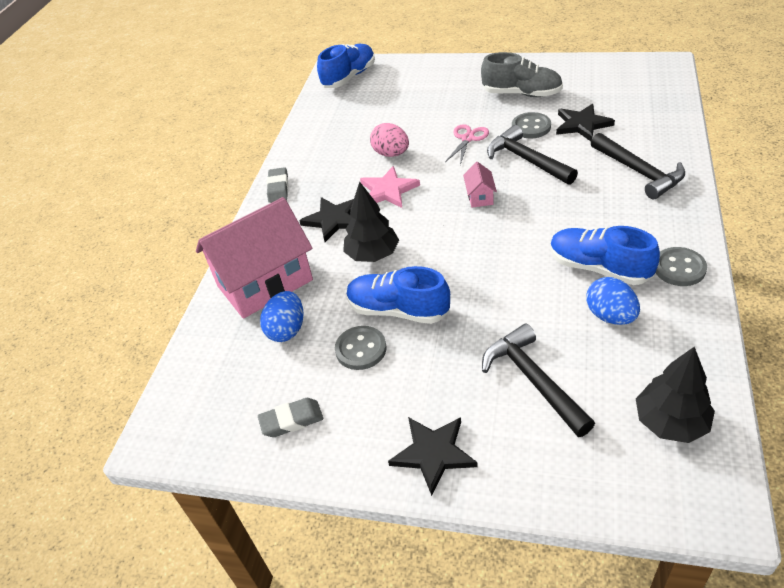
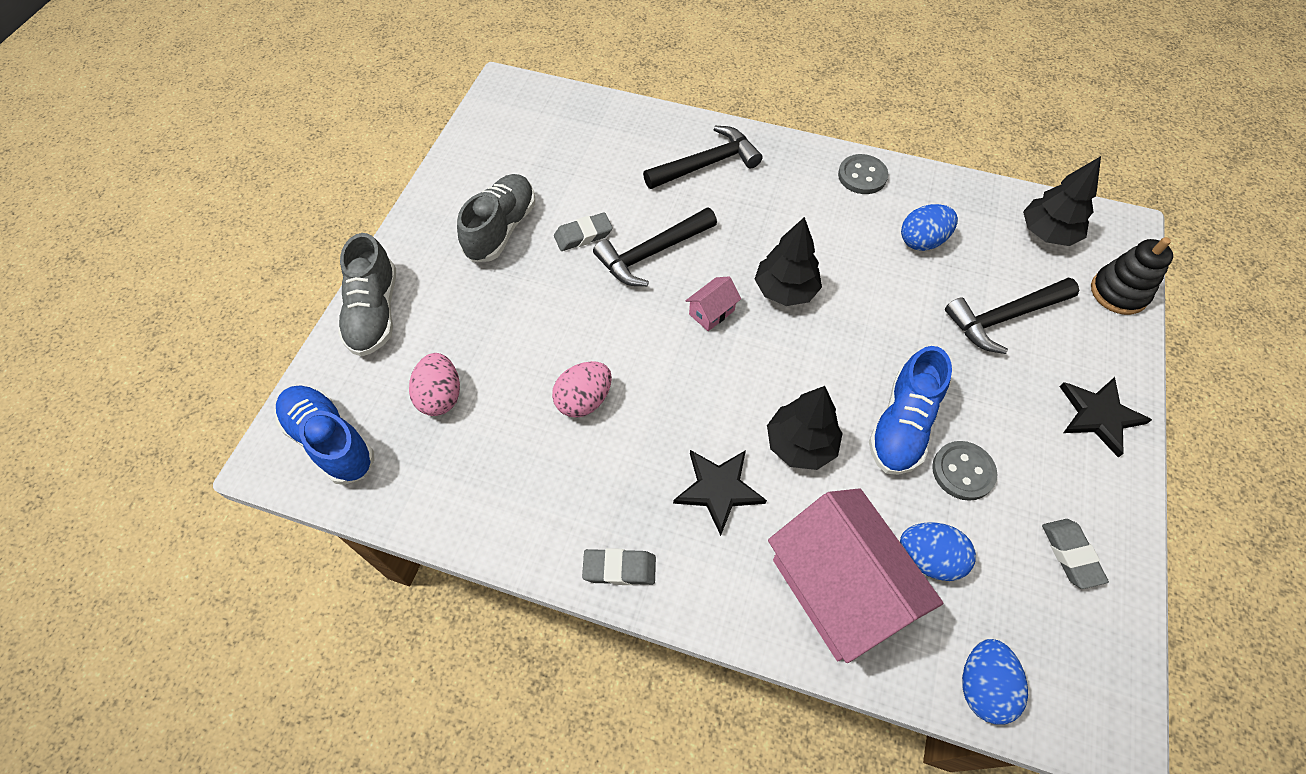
camera: 90 degrees left, 15 degrees up
(195, 361) = (982, 686): none -> blue egg
(384, 103) = (440, 396): none -> pink egg
(388, 190) = (670, 413): pink star -> none
(437, 67) = (374, 312): none -> grey shoe
(467, 139) = (582, 305): pink scissors -> none
(480, 197) = (711, 312): pink house -> pink house turned 45 degrees counterclockwise
(515, 232) = (785, 290): none -> black tree
(531, 127) = (583, 235): grey button -> grey eraser
(582, 124) = (598, 187): black star -> none
(599, 268) = (854, 233): blue shoe -> none
(605, 488) = (1118, 292): none -> black stacking toy

